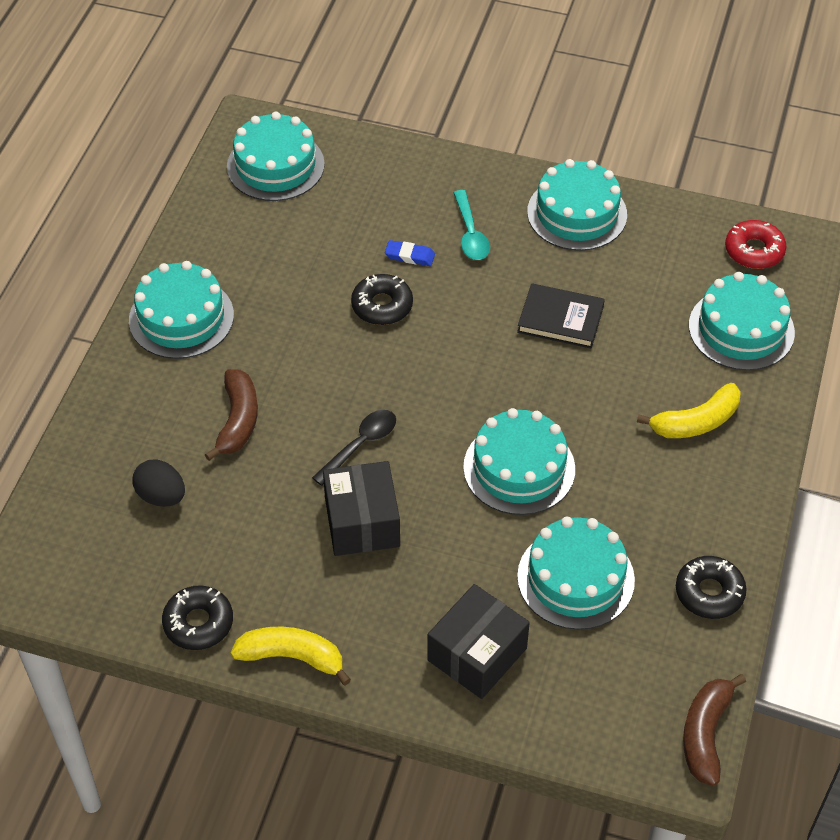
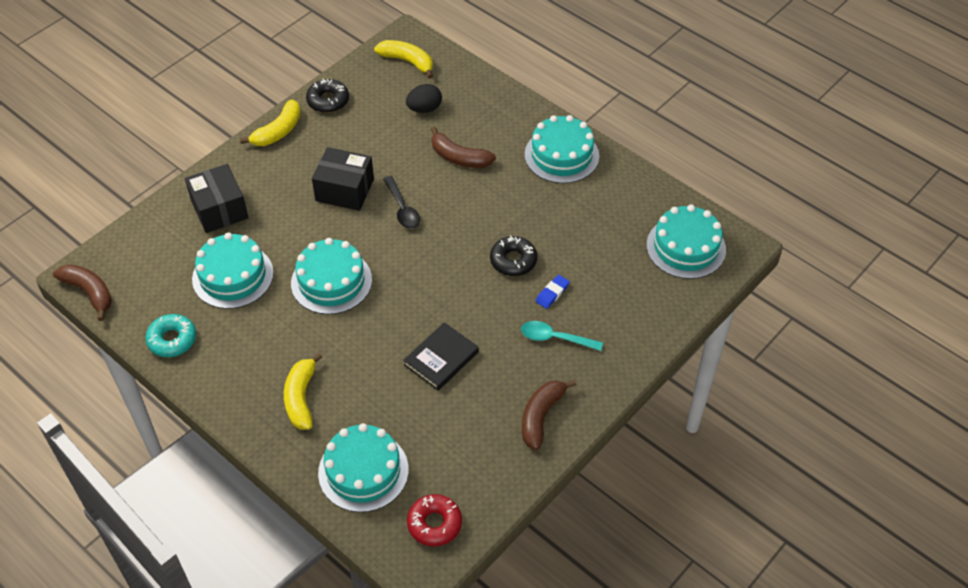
camera: 115 degrees right, 0 degrees up
(68, 558) = (407, 61): none -> yellow banana
(577, 213) = (541, 416): turquoise cake -> brown banana
(709, 592) = (172, 340): black donut -> turquoise donut

